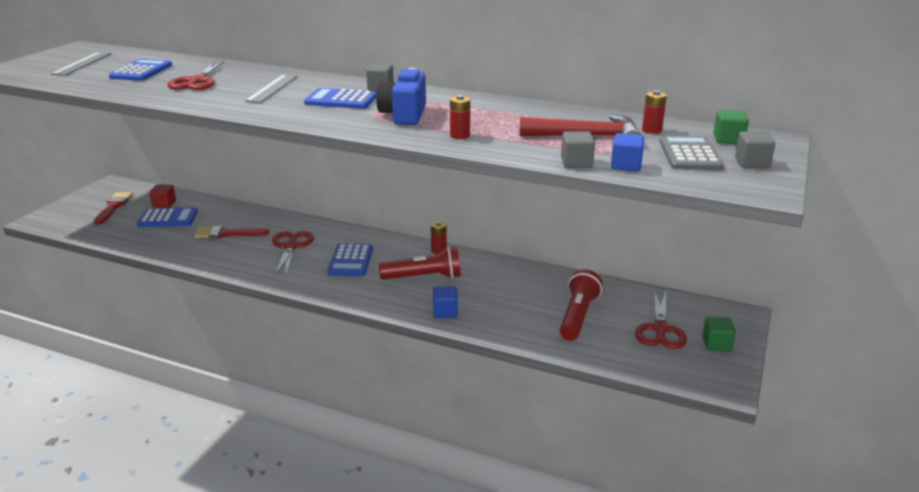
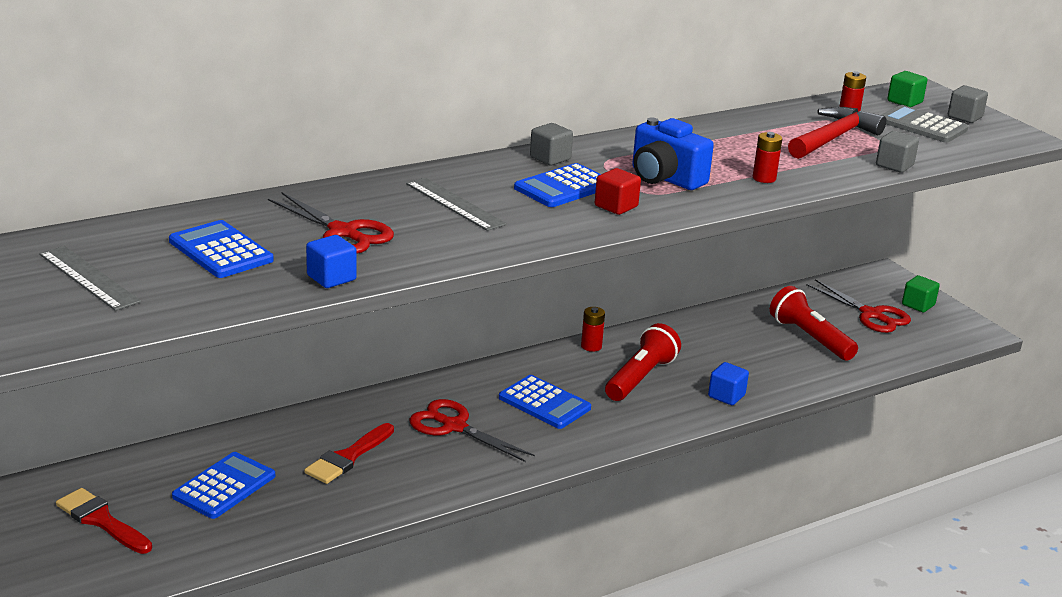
camera: 55 degrees left, 0 degrees up
(164, 204) = (166, 475): red cube -> red cube (616, 206)
(626, 165) = (921, 153): blue cube -> blue cube (331, 278)

